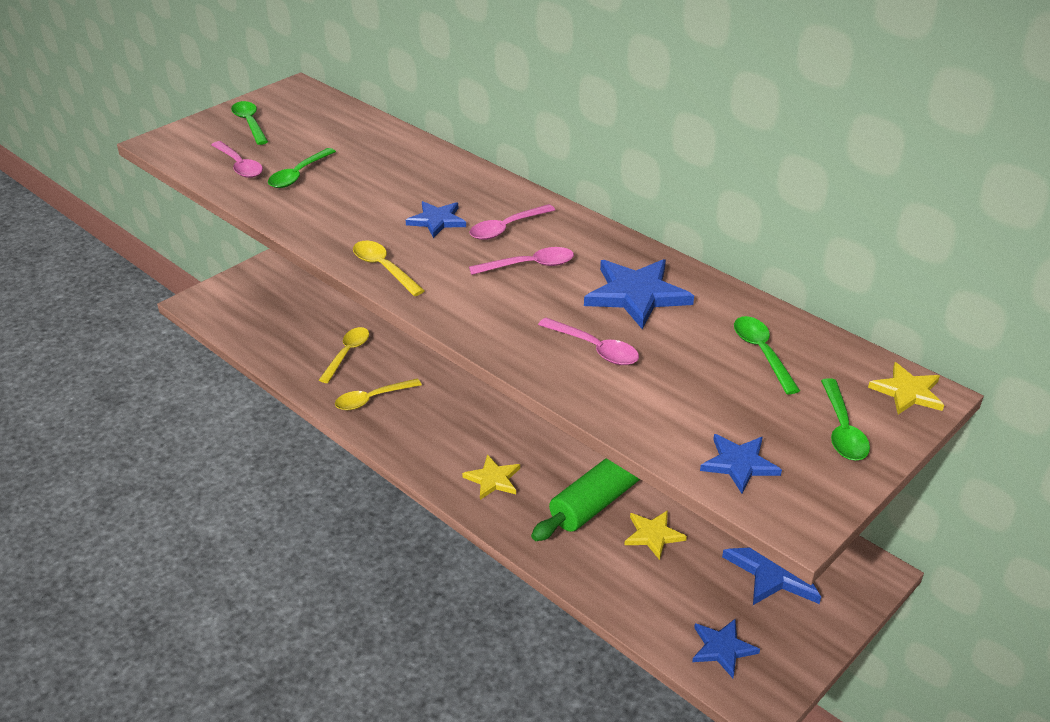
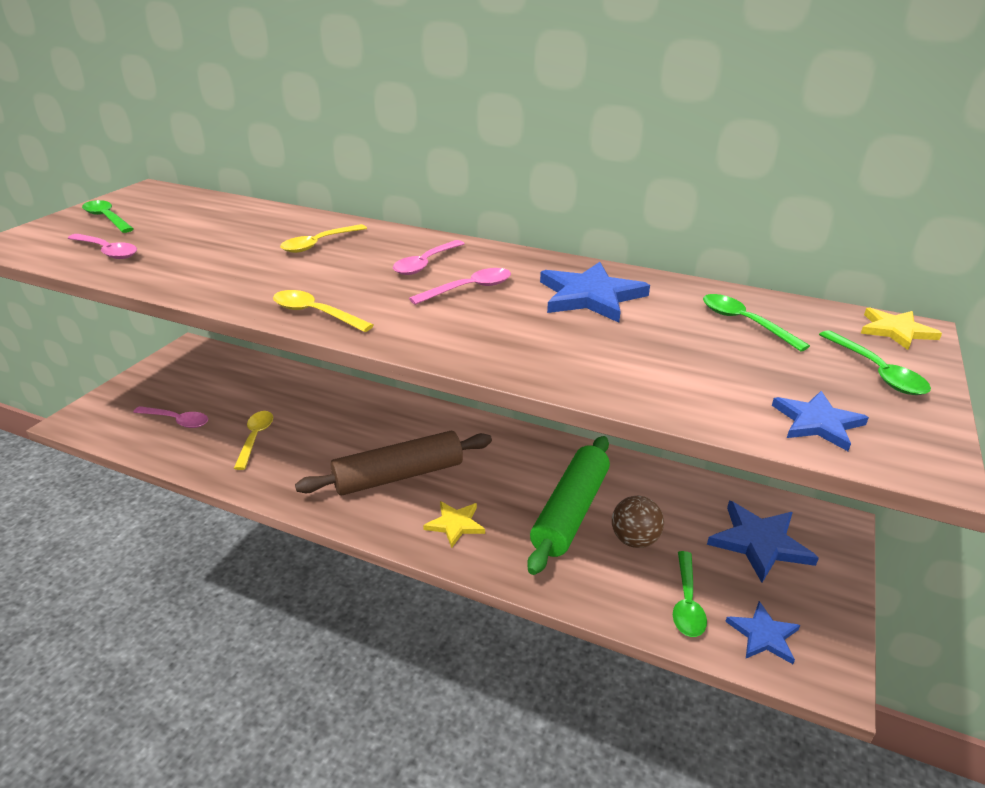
camera: 20 degrees left, 5 degrees down
(298, 175) = (179, 250): green spoon -> green spoon (687, 602)
(372, 399) = (298, 475): yellow spoon -> yellow spoon (319, 244)
(437, 221) = (350, 267): blue star -> none
(462, 420) = (399, 475): none -> brown rolling pin
(595, 348) = (586, 346): pink spoon -> pink spoon (177, 421)
(653, 535) = (634, 540): yellow star -> brown ball

